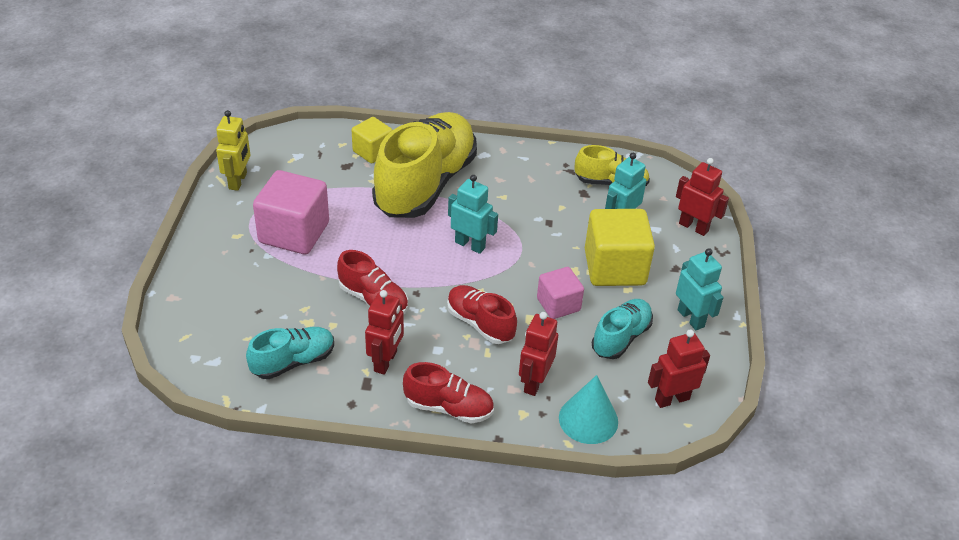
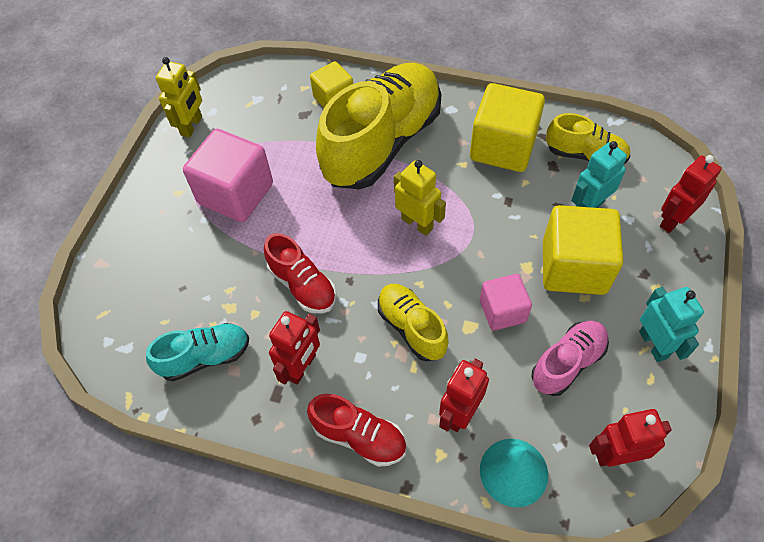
camera: 15 degrees right, 15 degrees up
(470, 245) = (417, 223): turquoise robot -> yellow robot
(480, 323) = (411, 327): red shoe -> yellow shoe
(537, 181) = (503, 147): none -> yellow cube
(621, 337) = (567, 363): turquoise shoe -> pink shoe
(693, 227) = (673, 220): red robot -> red robot turned 90 degrees counterclockwise

